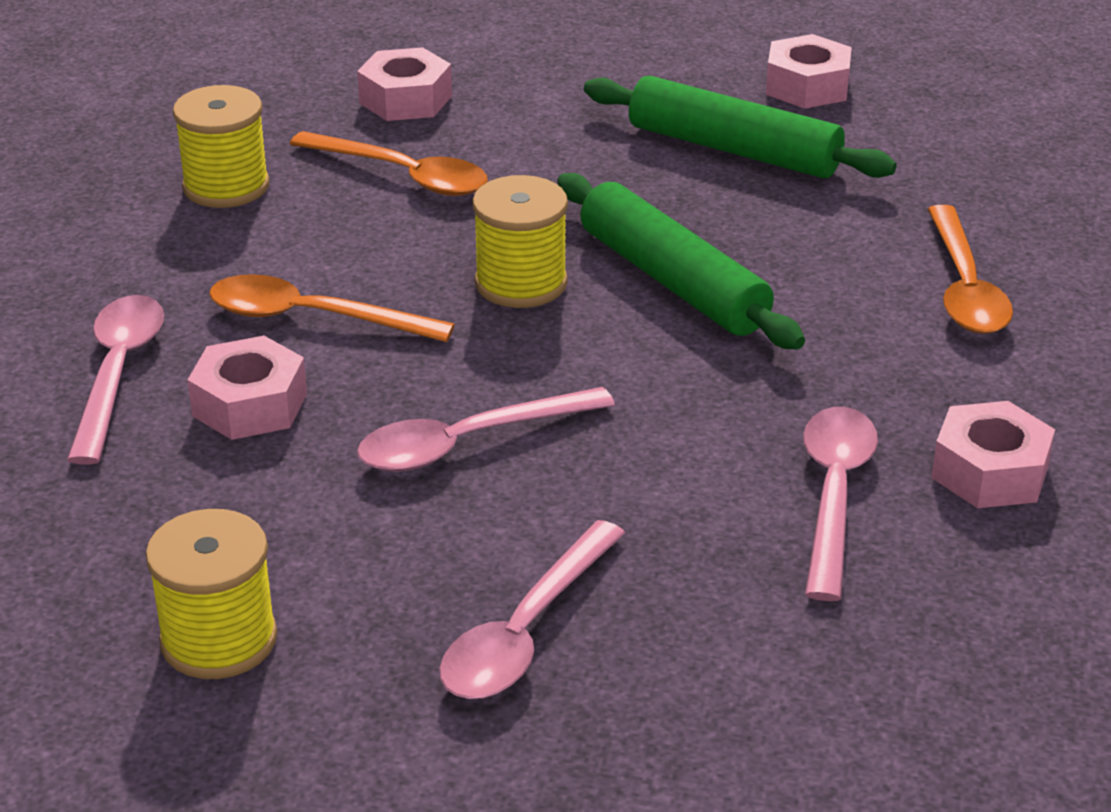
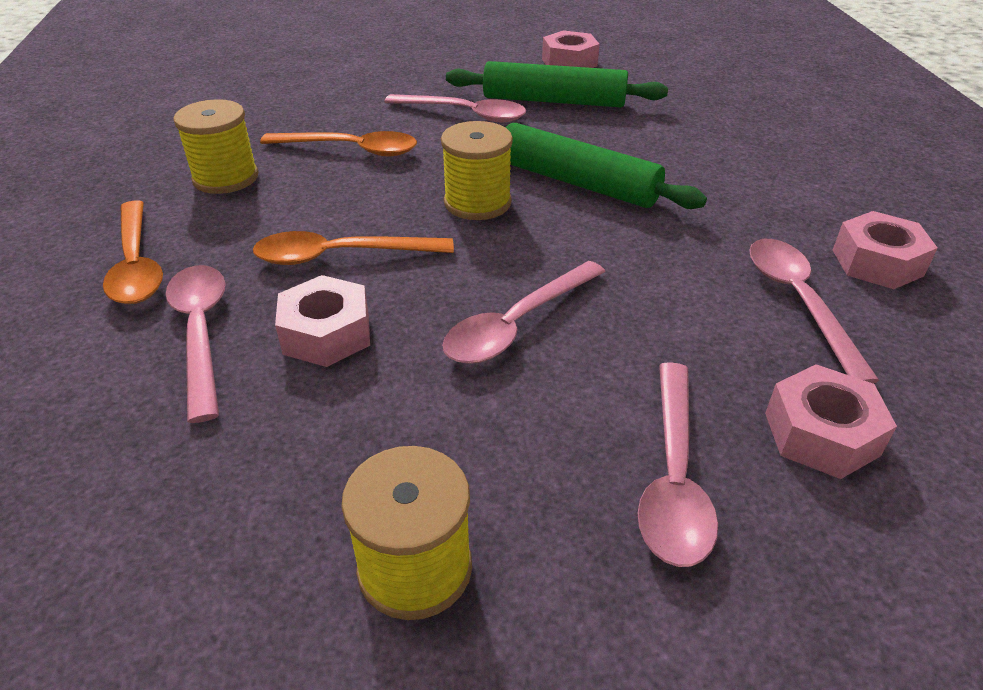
camera: 20 degrees left, 5 degrees up
(405, 99) = (325, 105): pink nut -> pink nut (821, 434)
(589, 148) = (465, 114): none -> pink spoon
(964, 287) = (754, 153): orange spoon -> orange spoon (136, 264)

